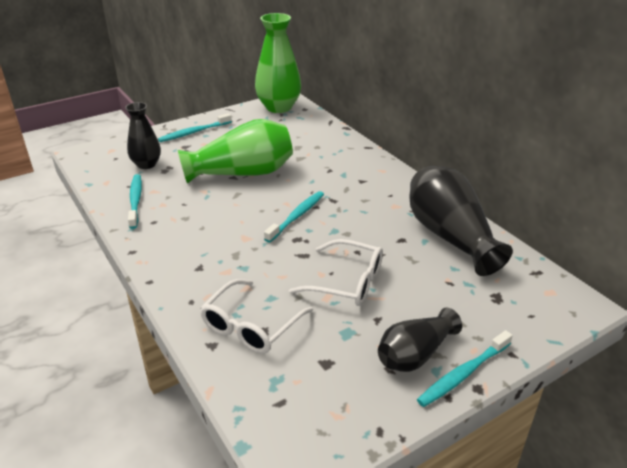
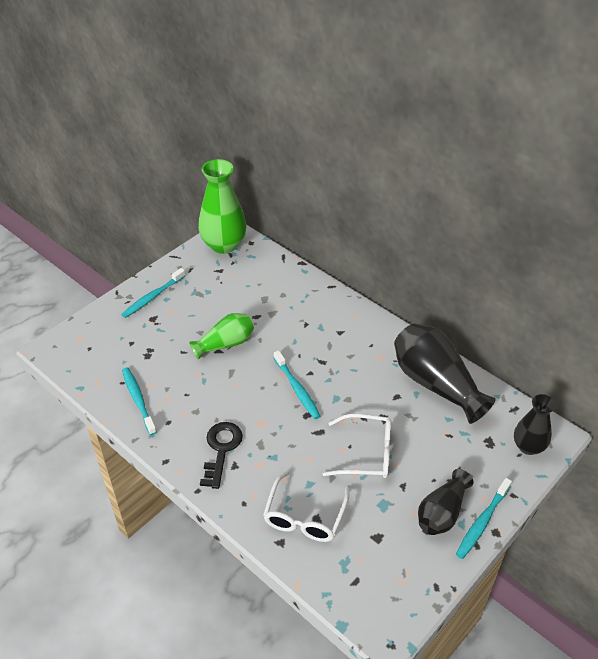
camera: 15 degrees left, 10 degrees up
(146, 164) = (125, 350): black vase -> black vase (528, 446)
(193, 252) = (221, 449): none -> black key
(242, 173) = (225, 344): green vase -> green vase, size x0.60
(296, 216) = (297, 388): turquoise toothbrush -> turquoise toothbrush turned 135 degrees clockwise

